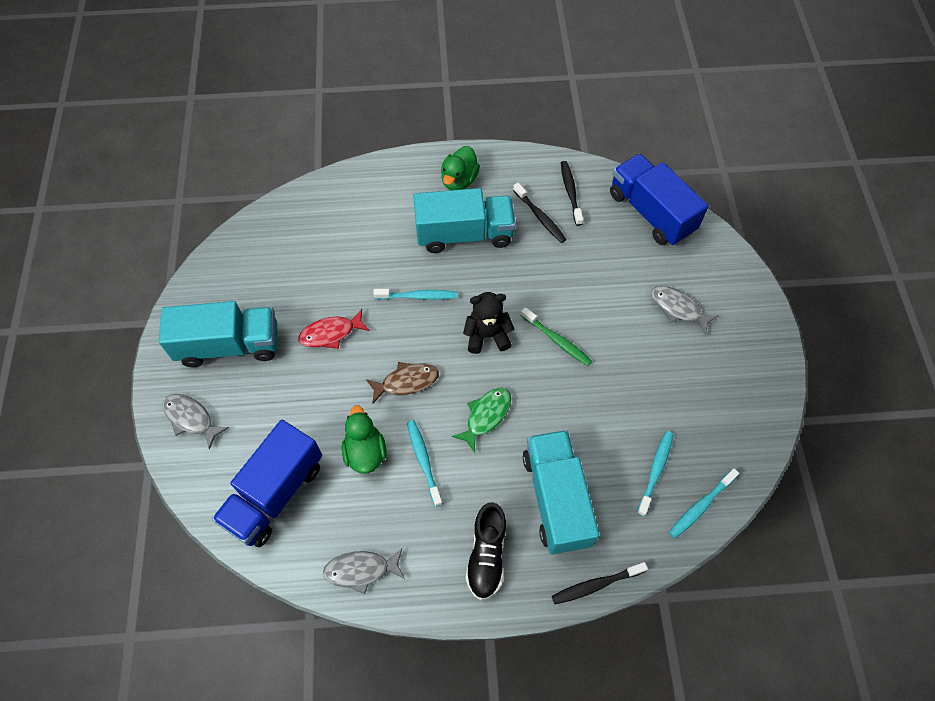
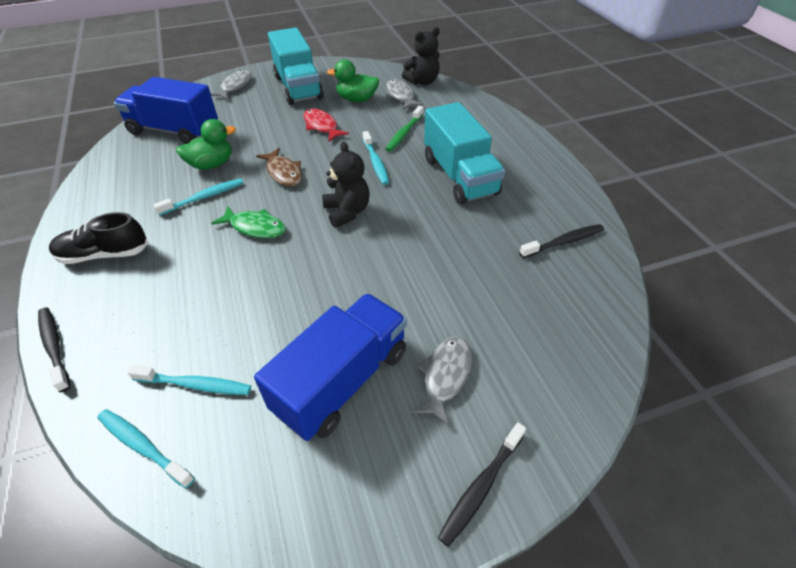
camera: 75 degrees right, 15 degrees down
(277, 215) = (422, 81): none -> black teddy bear
(361, 570) = (103, 183): grey fish -> grey fish (400, 96)
(459, 180) = (522, 161): green duck -> green duck (357, 99)
(540, 217) = (513, 223): black toothbrush -> black toothbrush (481, 487)
(556, 499) = (161, 296): turquoise truck -> none
(557, 340) = (357, 264): green toothbrush -> green toothbrush (404, 133)
(651, 213) = (585, 323): blue truck -> blue truck (342, 381)

